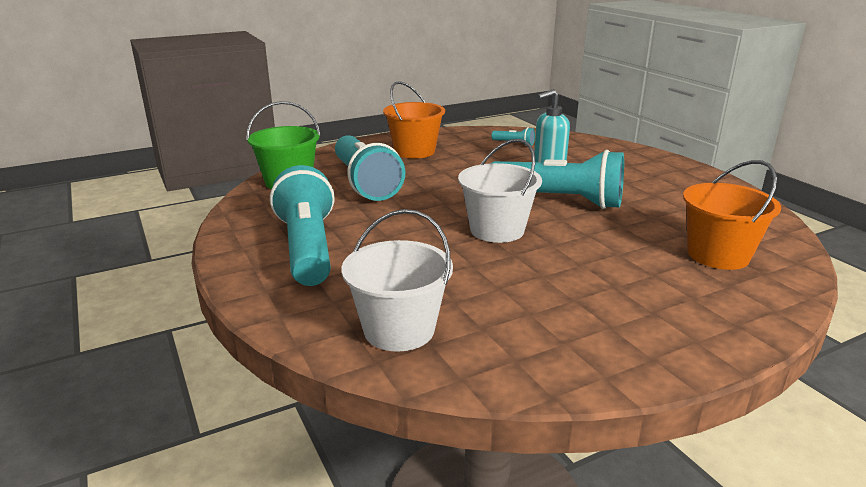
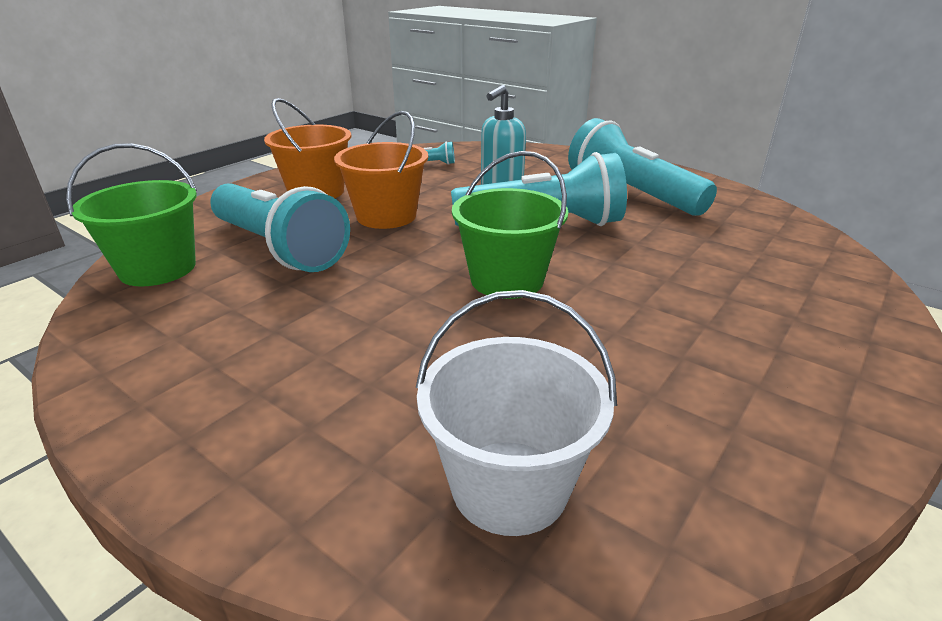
camera: 25 degrees left, 5 degrees up
(307, 247) = (259, 374): turquoise flashlight -> turquoise flashlight (631, 194)
(497, 230) = (507, 280): white bucket -> green bucket
(718, 255) = (760, 257): orange bucket -> orange bucket (386, 216)

